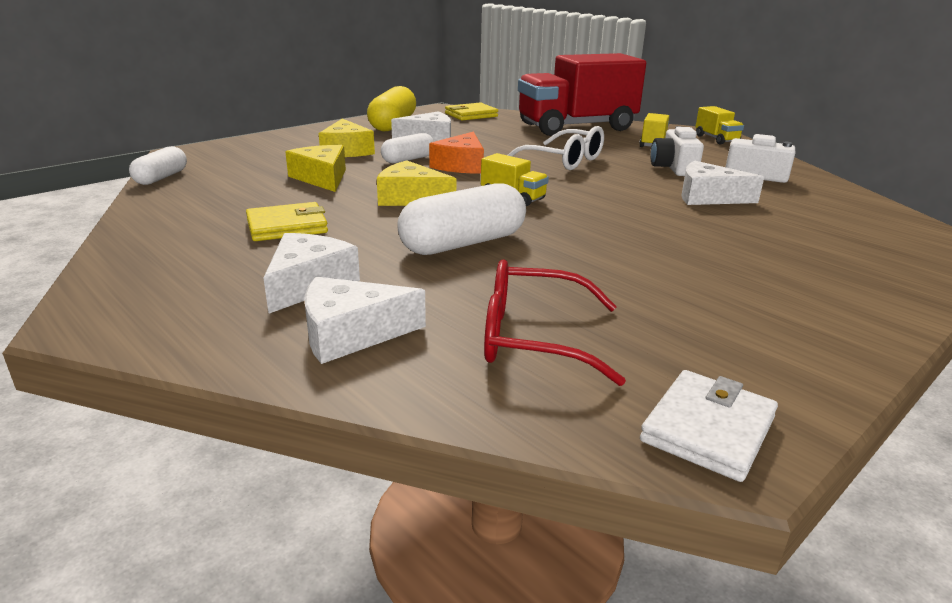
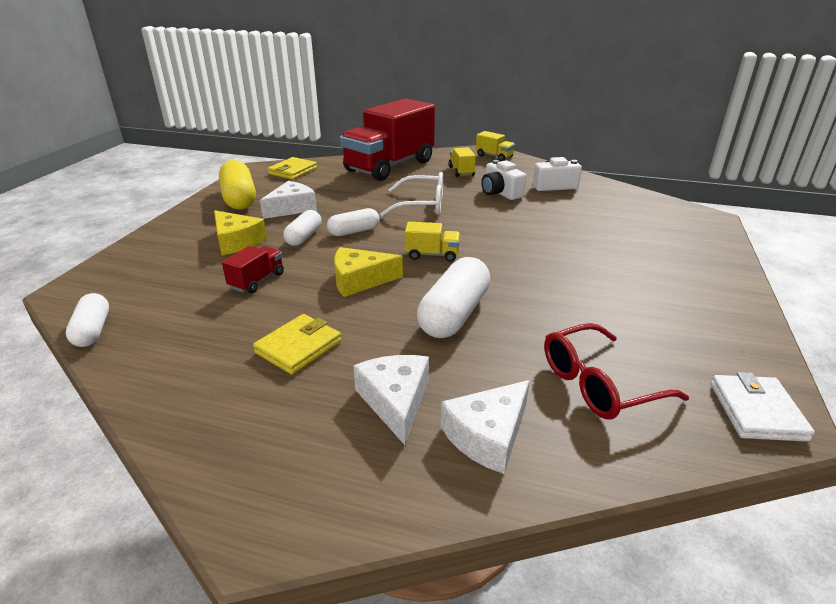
camera: 30 degrees left, 5 degrees up
(322, 178) = (257, 281): yellow cheese -> red truck
(461, 165) = (354, 231): orange cheese -> white capsule
(708, 197) = (550, 215): white cheese -> none

